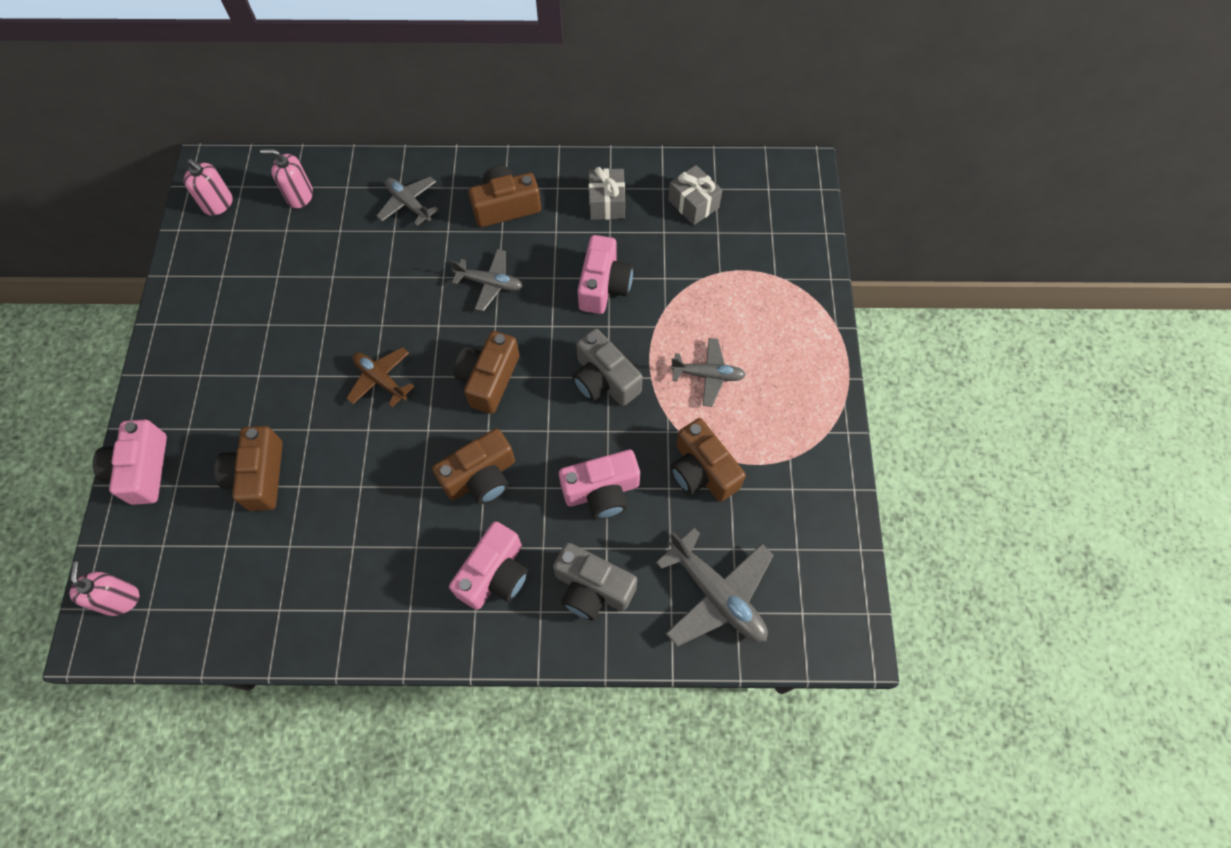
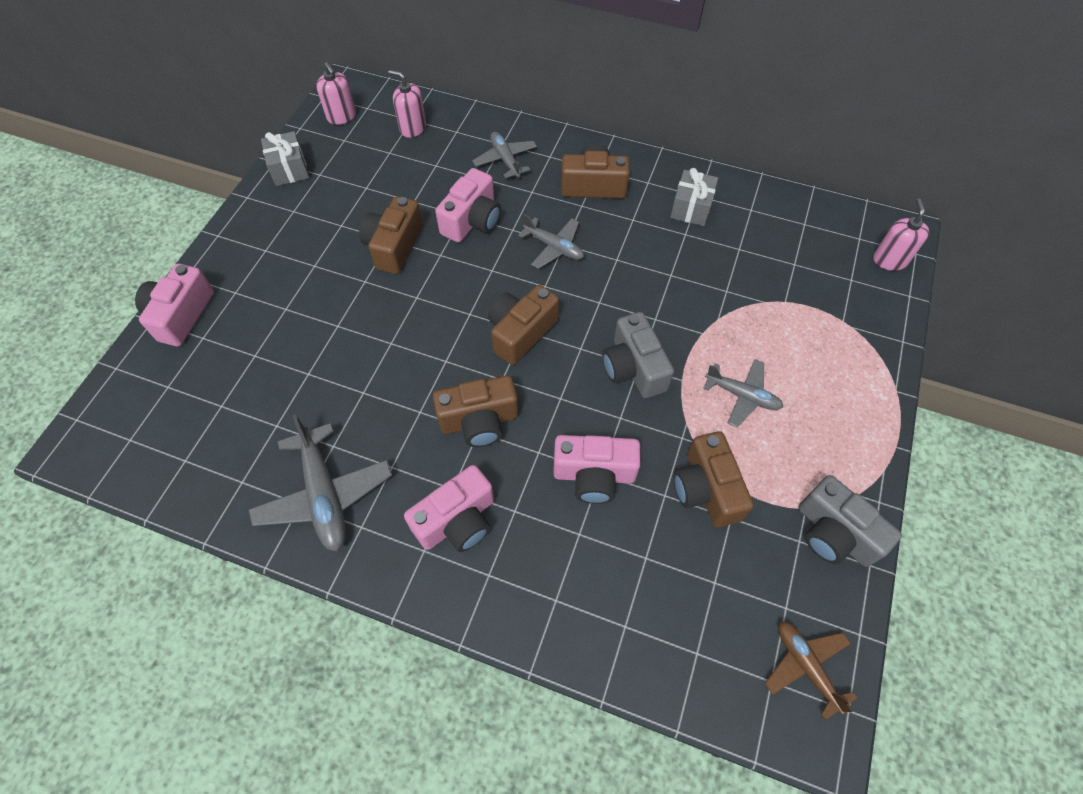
camera: 20 degrees right, 5 degrees down
(120, 599) = (110, 422): pink soap dispenser -> pink soap dispenser (889, 260)
(259, 476) = (277, 353): brown camera -> brown camera (394, 246)
(381, 379) = (421, 302): brown plane -> brown plane (806, 666)
(592, 588) = (550, 570): grey camera -> grey camera (834, 533)
(604, 286) = (663, 280): pink camera -> pink camera (472, 220)
(693, 204) = (777, 232): grey gift -> grey gift (289, 169)
(716, 594) = (681, 625): grey plane -> grey plane (324, 494)

